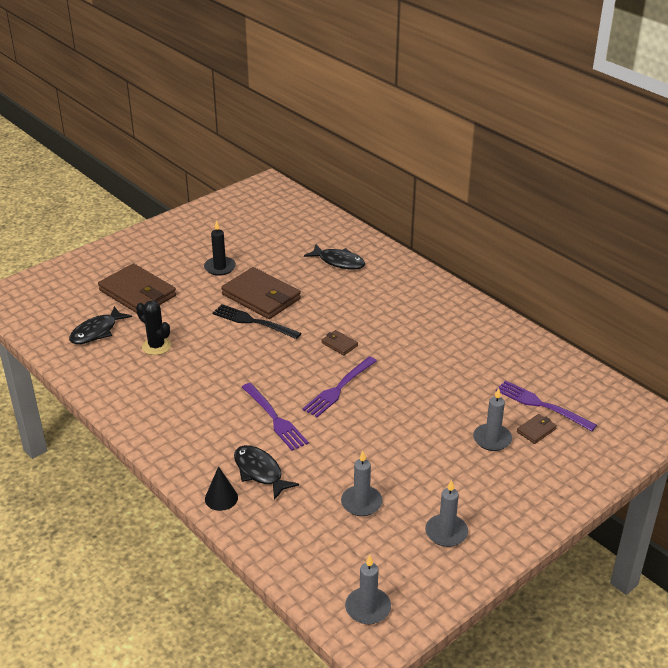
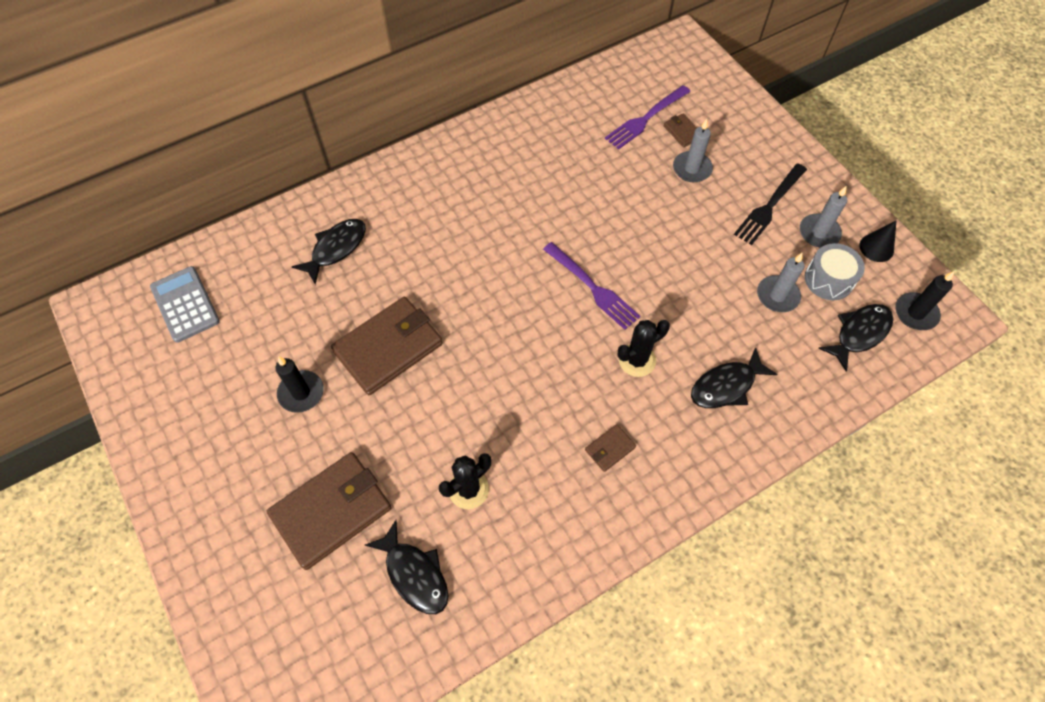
camera: 80 degrees left, 25 degrees up
(221, 498) = (766, 430): black cone -> black cone (876, 248)
(253, 322) = (442, 363): black fork -> black fork (769, 206)
(275, 418) = (637, 360): purple fork -> black cactus
(277, 213) = (185, 304): none -> grey calculator
(332, 562) = (859, 334): none -> black fish
(339, 344) = (510, 275): brown wallet -> brown wallet (610, 449)
(368, 608) = (915, 313): grey candle -> black candle
(390, 540) = (828, 279): none -> grey drum

